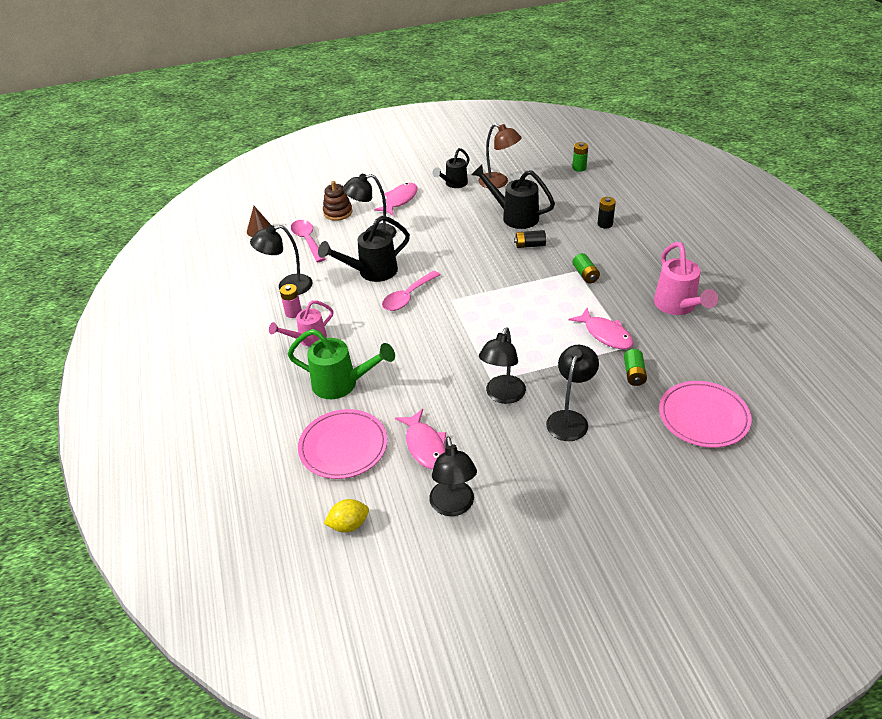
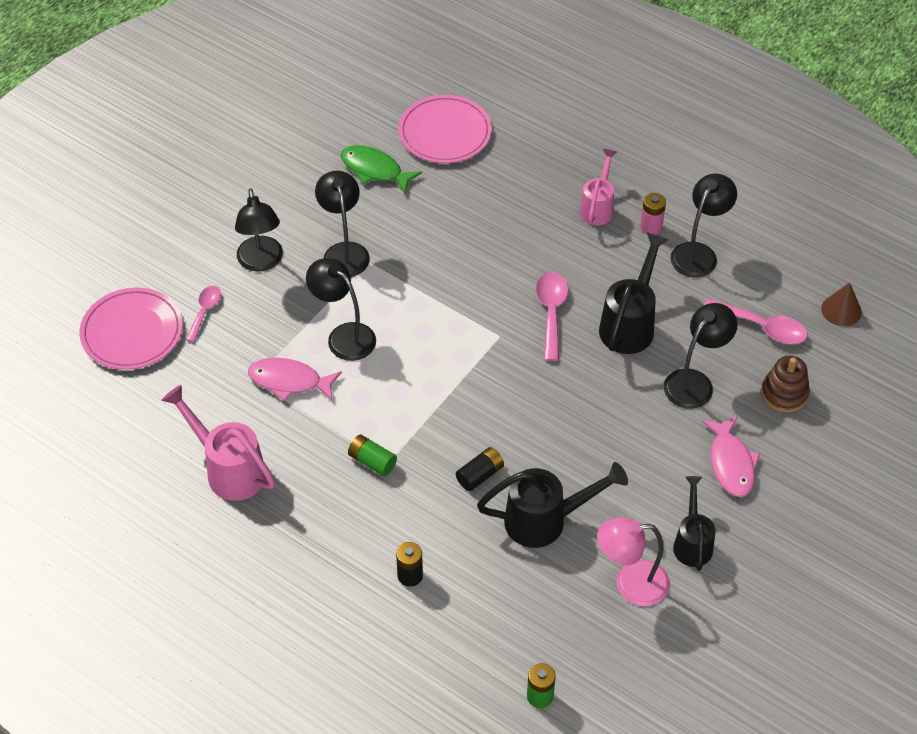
camera: 140 degrees right, 10 degrees up
(342, 384) = (508, 182): green watering can -> none
(349, 525) = (376, 84): yellow lemon -> none
(425, 445) = (374, 170): pink fish -> green fish
(453, 506) = (305, 137): black lamp -> black lamp (344, 336)
(499, 183) = (630, 584): brown lamp -> pink lamp
(634, 374) = (228, 346): green battery -> none
(637, 404) = (205, 311): none -> pink spoon

